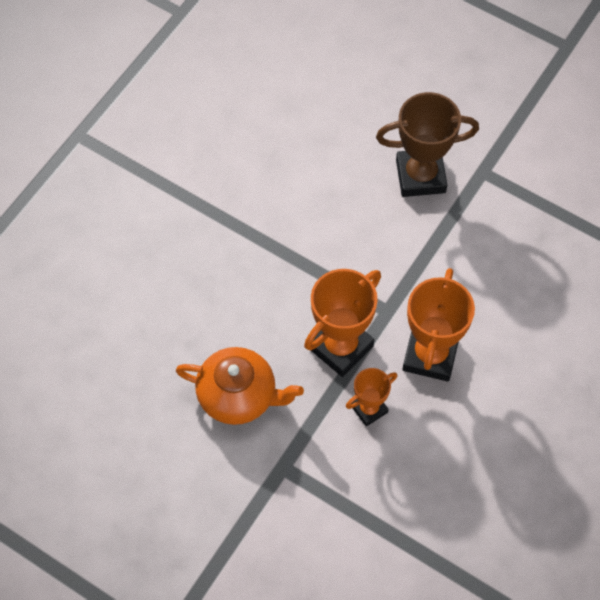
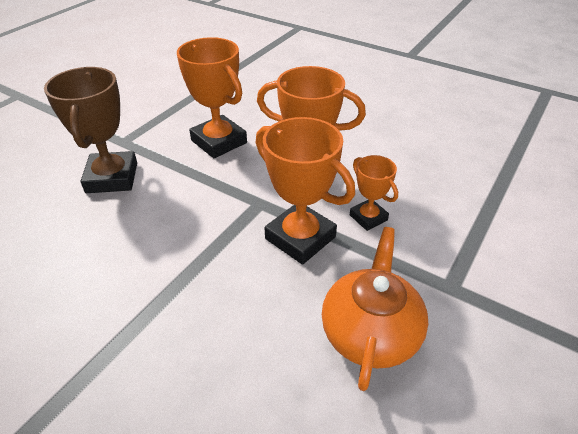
camera: 90 degrees left, 20 degrees down
(489, 265) = (219, 141): none -> orange trophy

